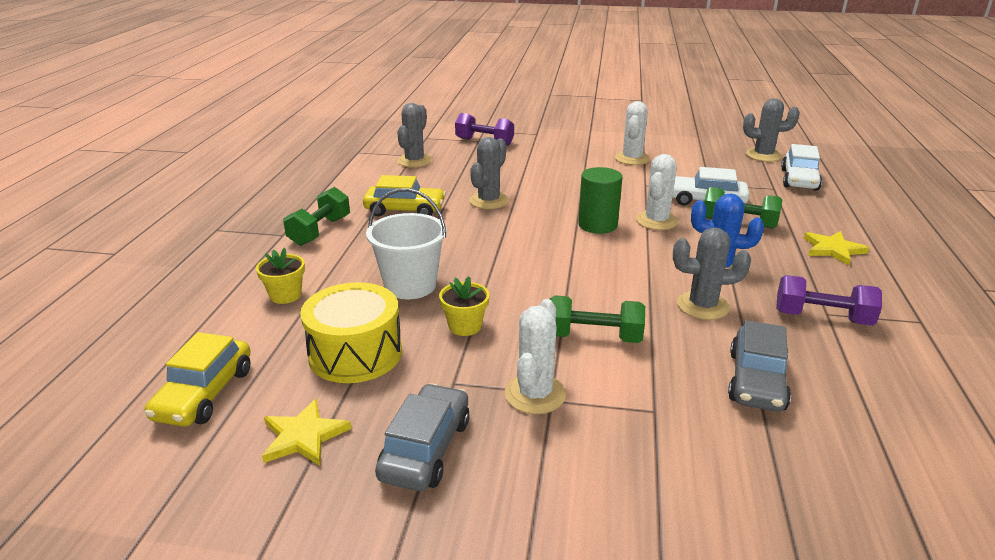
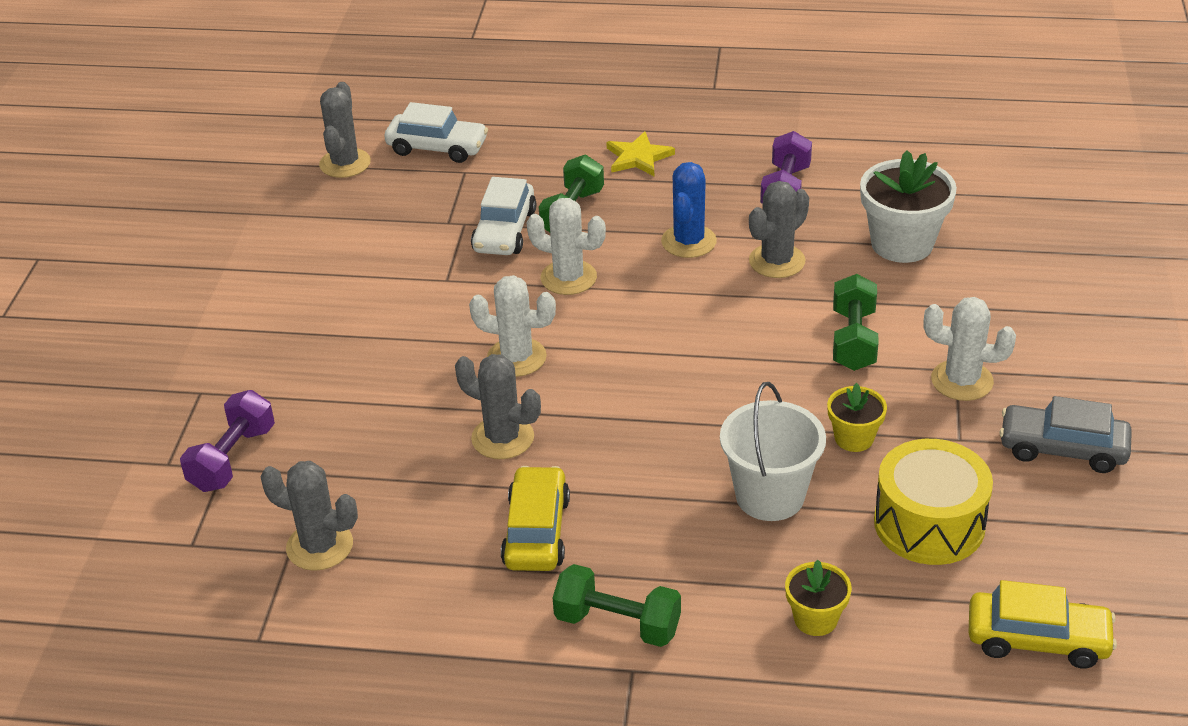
camera: 90 degrees left, 10 degrees up
(303, 436) = (1075, 538): yellow star -> none
(597, 225) = (583, 329): green cylinder -> none
(632, 159) = (342, 286): white cactus -> white cactus (516, 357)
(702, 306) = (777, 261): grey cactus -> grey cactus turned 45 degrees clockwise
(756, 381) = (902, 244): grey car -> white flower pot

